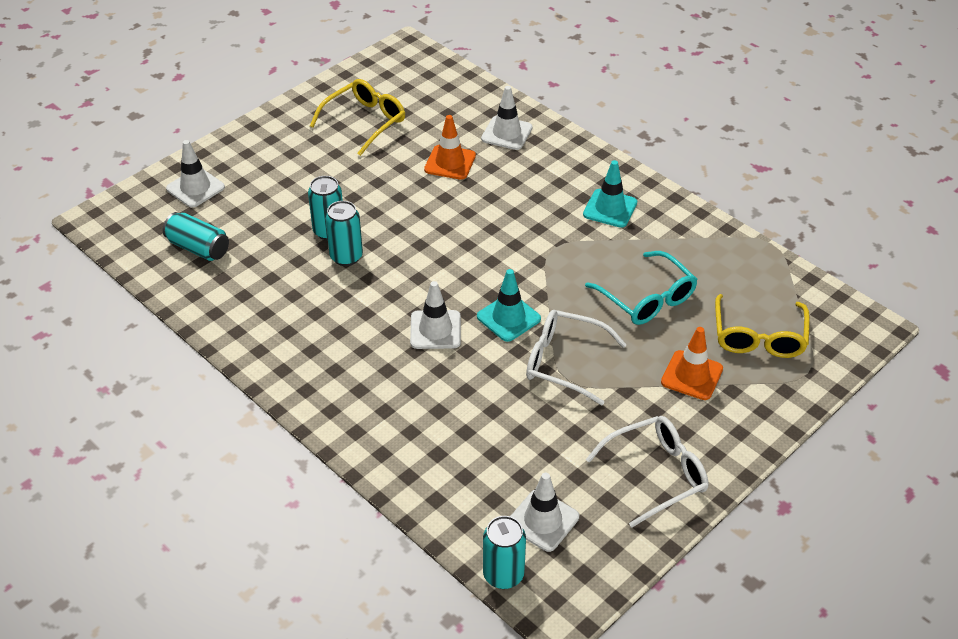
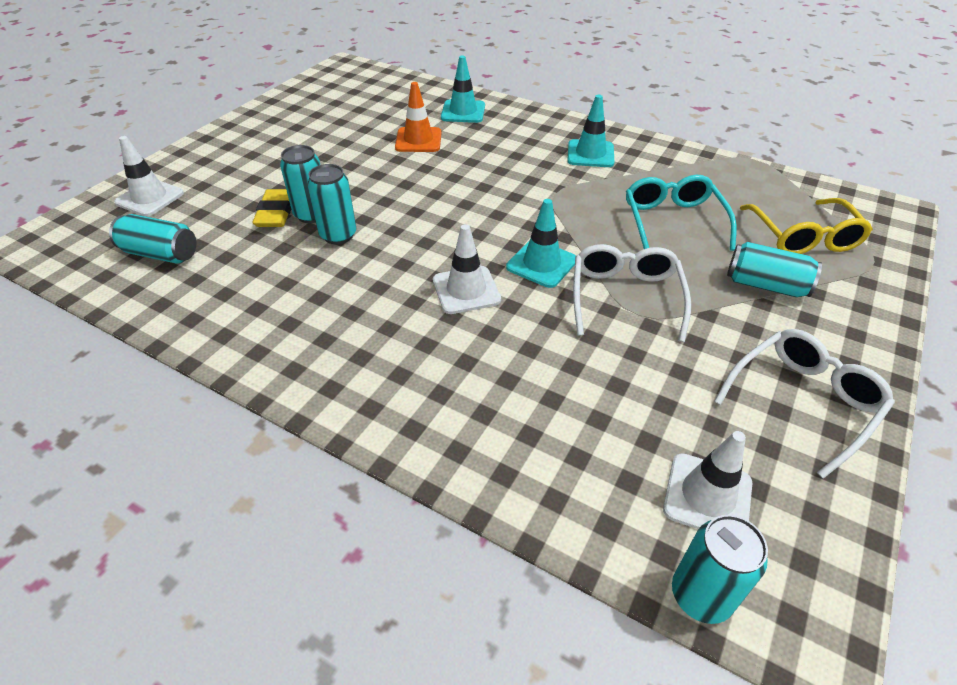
camera: 15 degrees left, 0 degrees up
(299, 223) = (276, 212): none -> yellow eraser
(365, 122) = (322, 120): yellow glasses -> none
(506, 133) = (463, 112): white traffic cone -> turquoise traffic cone
(564, 362) = (625, 297): white glasses -> white glasses turned 90 degrees clockwise
(647, 298) = (673, 222): turquoise glasses -> turquoise glasses turned 135 degrees counterclockwise
(692, 375) = (765, 285): orange traffic cone -> turquoise can

